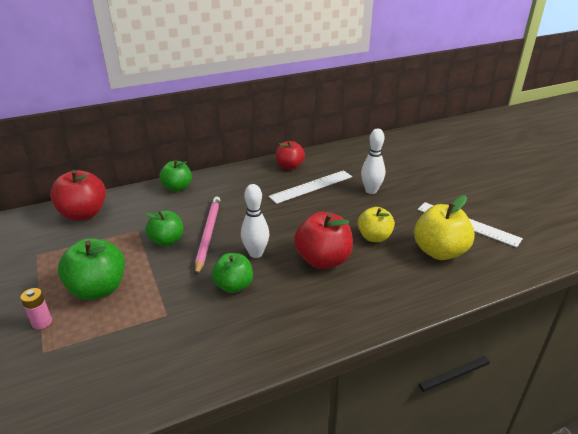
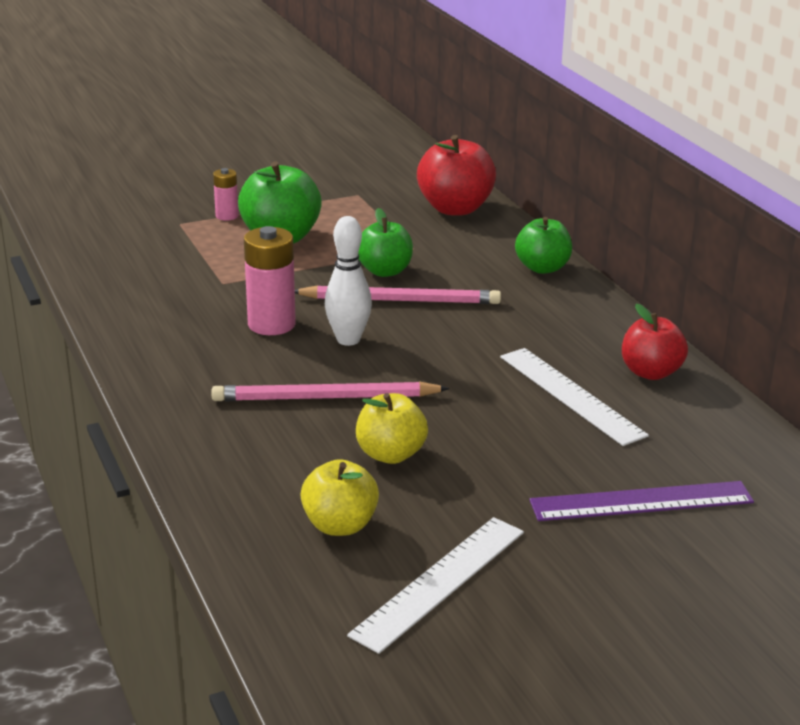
camera: 90 degrees right, 5 degrees down
(233, 286) = (271, 324): green apple -> pink battery
(323, 260) = (325, 398): red apple -> pink pencil
(371, 191) = (566, 466): white bowling pin -> none
(392, 176) = (641, 502): none -> purple ruler
(439, 251) = (340, 525): yellow apple -> yellow apple, size x0.66

